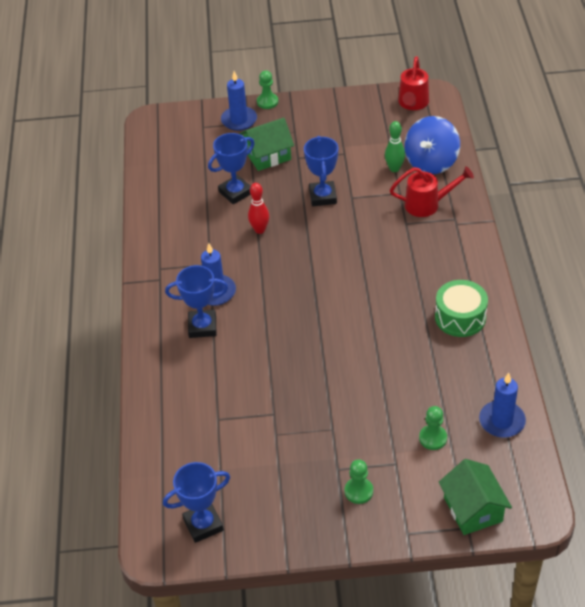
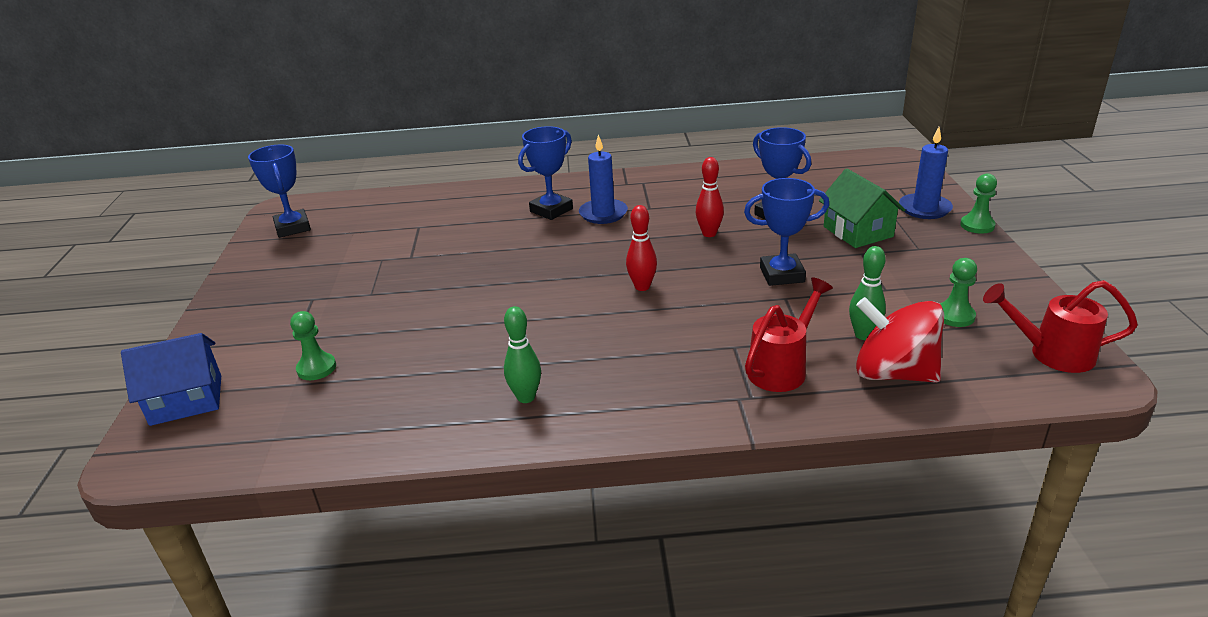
camera: 90 degrees right, 15 degrees down
(202, 326) = (551, 210): blue trophy -> blue trophy turned 45 degrees clockwise
(333, 266) = (642, 287): none -> red bowling pin
(358, 491) = (272, 313): green pawn -> green pawn (954, 316)
(427, 204) = (782, 368): red watering can -> red watering can turned 135 degrees counterclockwise
(431, 162) = (893, 373): blue spinning top -> red spinning top
(460, 317) = (526, 397): green drum -> green bowling pin
(473, 509) = (186, 400): green house -> blue house
(502, 421) = (312, 433): blue candle -> none

